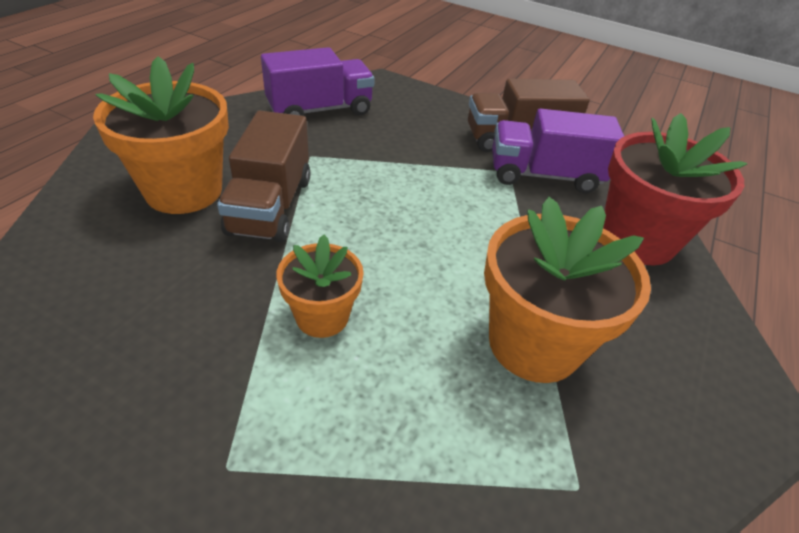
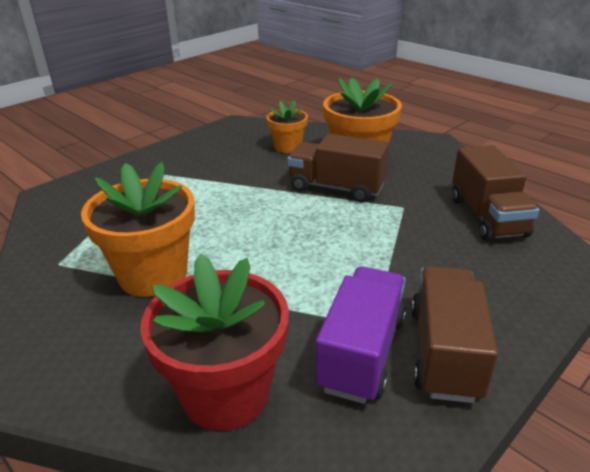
camera: 110 degrees right, 10 degrees down
(320, 110) = (487, 217): purple truck -> brown truck
(322, 317) = (225, 199): orange flower pot -> orange flower pot (287, 147)

